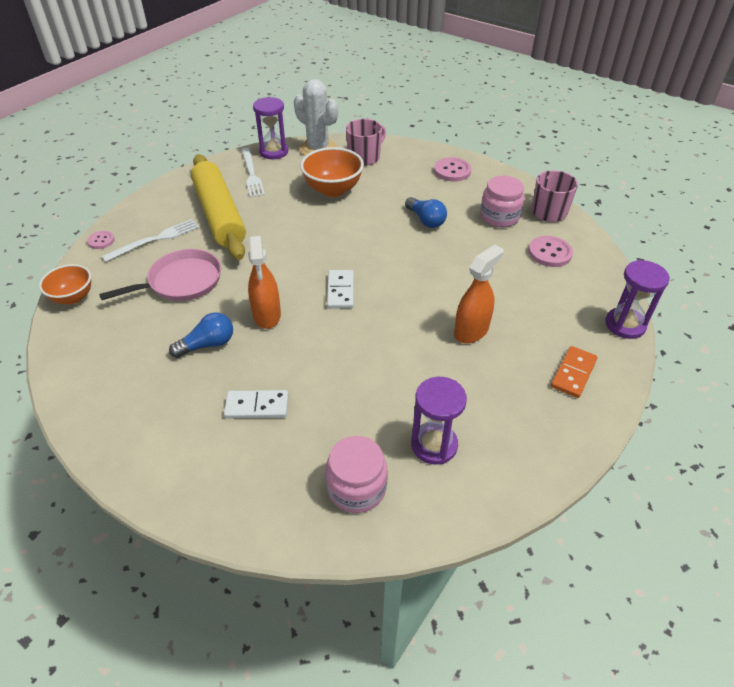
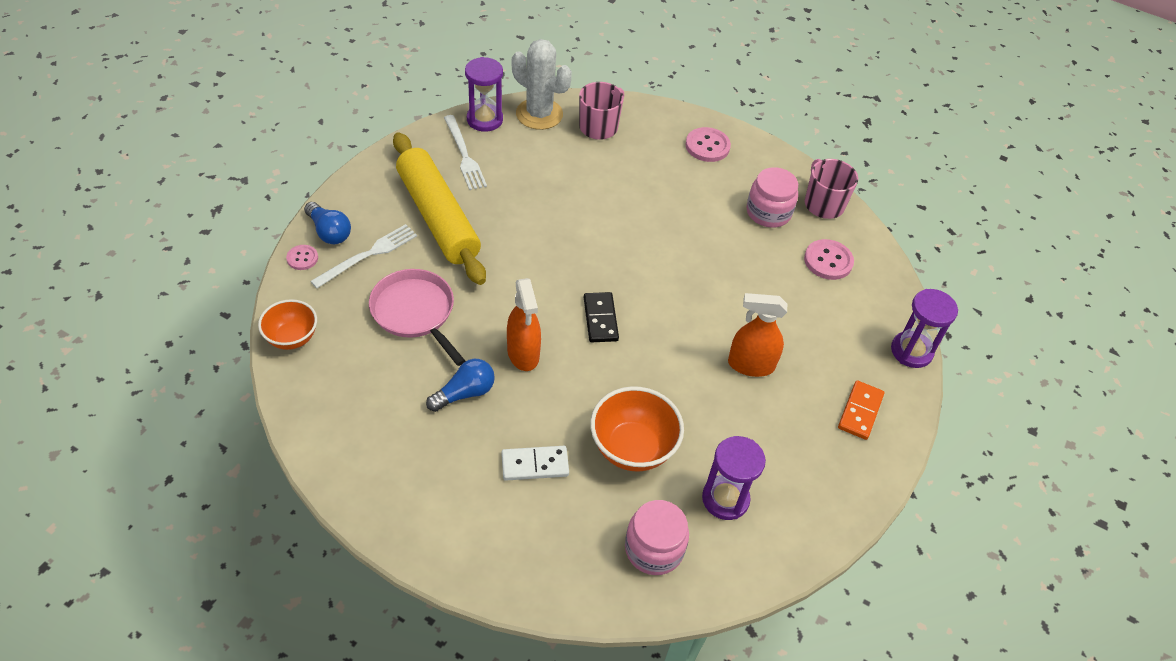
camera: 10 degrees left, 5 degrees up
(182, 281) = (415, 312): pink pan -> pink pan turned 90 degrees counterclockwise
(333, 190) = (568, 177): orange bowl -> orange bowl (632, 448)
(340, 291) = (600, 319): white domino -> black domino
(425, 220) = (684, 219): blue light bulb -> blue light bulb (329, 232)
(471, 331) = (750, 365): orange spray bottle -> orange spray bottle turned 120 degrees counterclockwise

